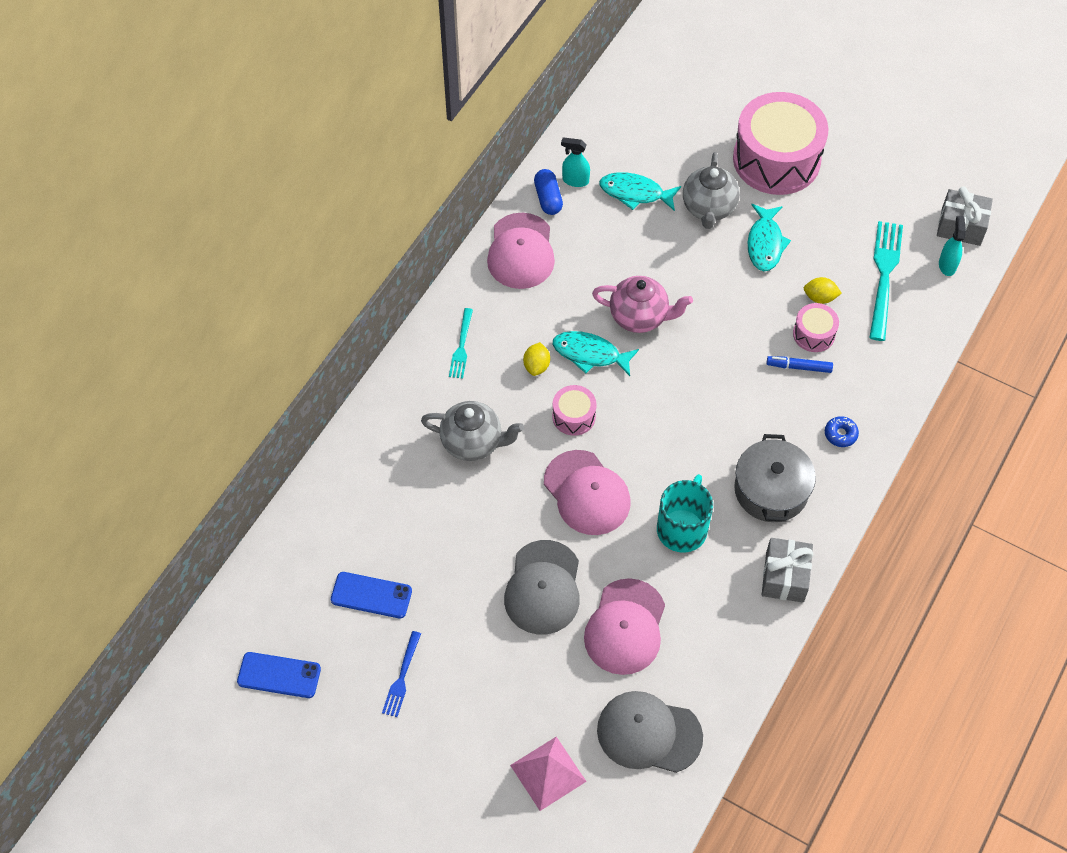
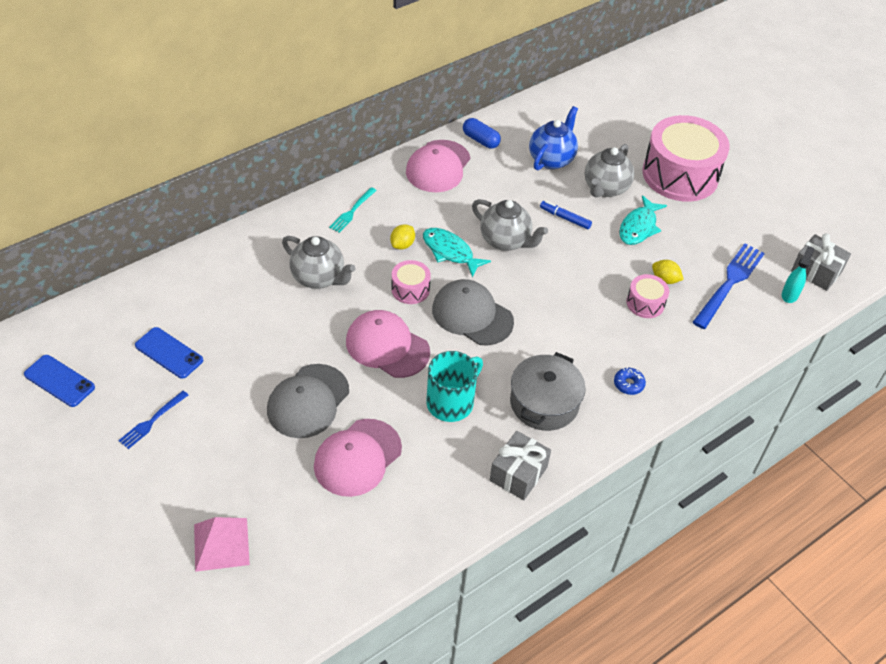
camera: 20 degrees right, 10 degrees down
(548, 198) = (480, 140): blue capsule -> blue capsule turned 60 degrees counterclockwise
(575, 180) = (509, 136): turquoise spray bottle -> none
(587, 493) = (387, 346): pink cap -> pink cap turned 135 degrees clockwise
(635, 193) = (551, 159): turquoise fish -> blue teapot
(639, 317) = (505, 241): pink teapot -> grey teapot
(649, 733) = (326, 549): grey cap -> grey cap (472, 315)
(799, 367) = (619, 322): blue marker -> blue marker (565, 218)
(884, 275) = (729, 283): turquoise fork -> blue fork

